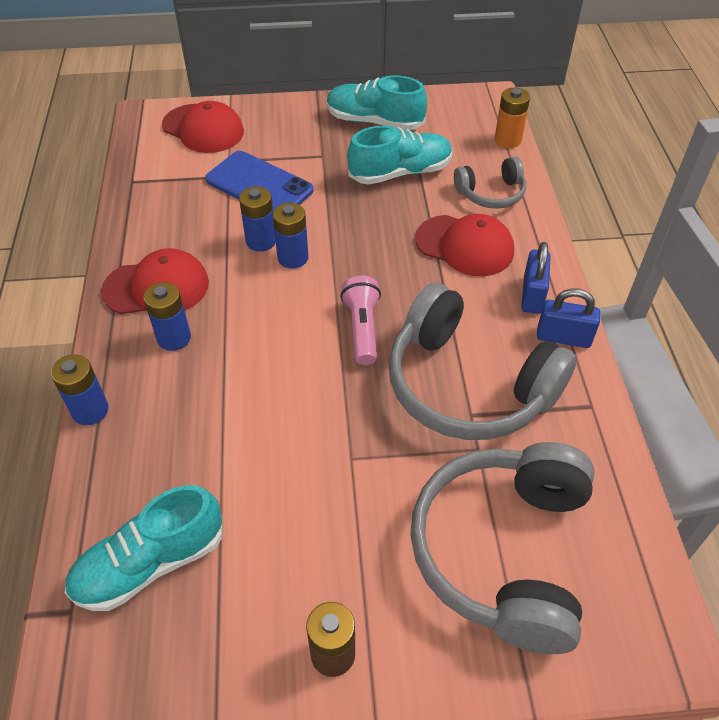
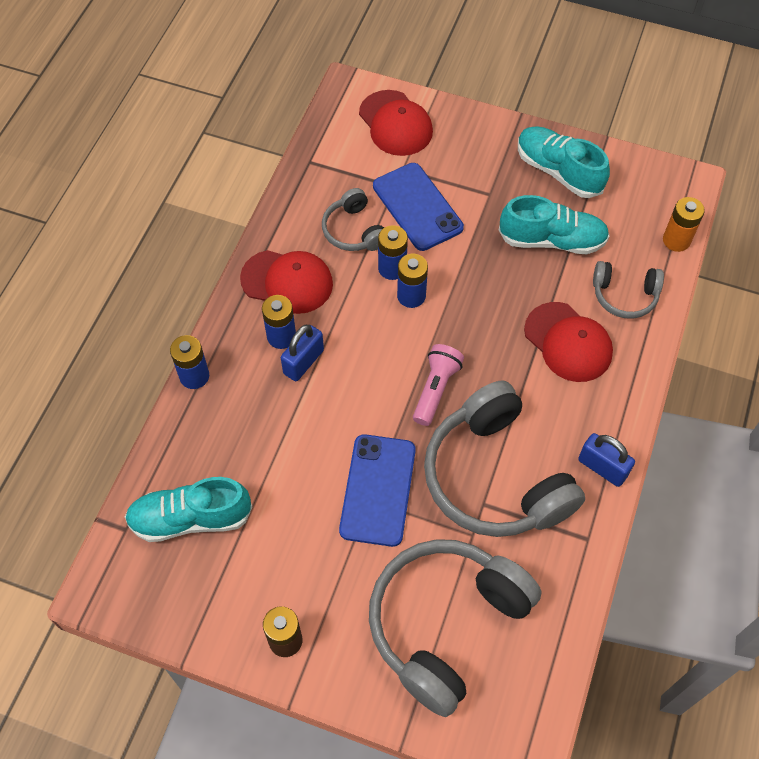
camera: 25 degrees right, 10 degrees up
(206, 223) = (354, 231): none -> grey headphones
(354, 445) = (378, 490): none -> blue phone
(532, 295) = (599, 416): blue padlock -> blue padlock (303, 362)

